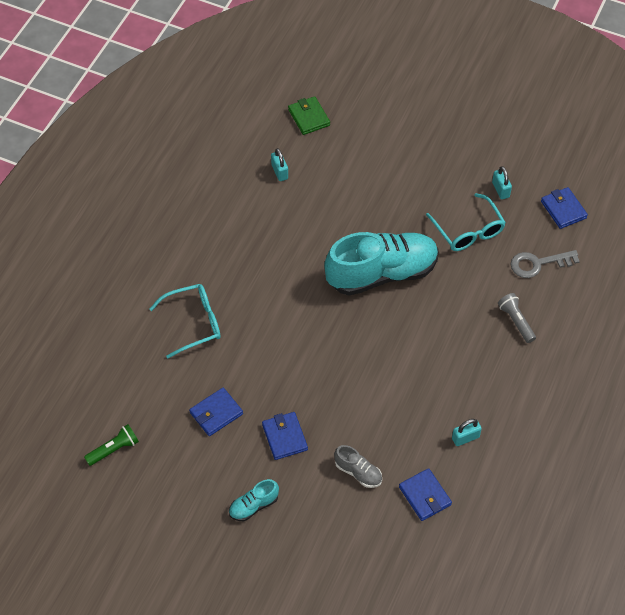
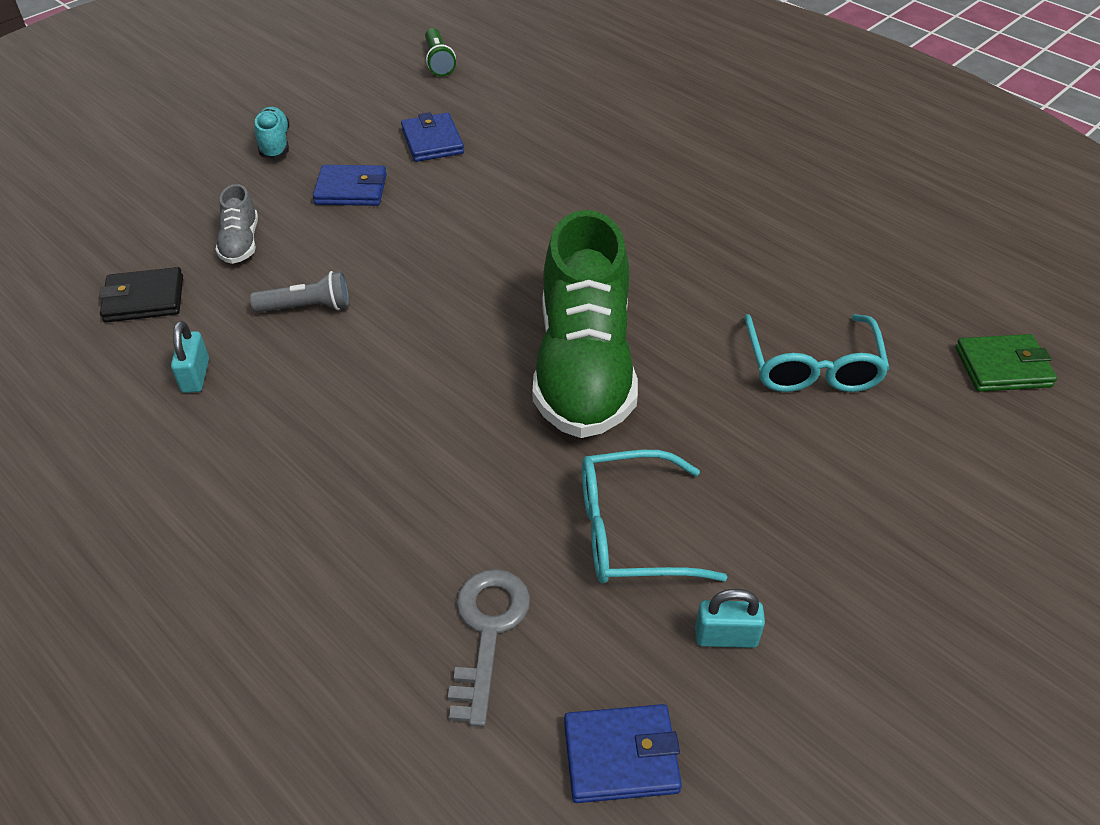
camera: 110 degrees right, 10 degrees down
(193, 323) = (591, 150): turquoise glasses -> turquoise glasses (812, 367)
(279, 172) = (866, 297): turquoise padlock -> none
(358, 472) = (241, 243): grey shoe -> grey shoe turned 60 degrees counterclockwise
(382, 273) = (584, 367): turquoise shoe -> green shoe
(425, 496) = (144, 299): blue wallet -> black wallet
(516, 321) = (369, 533): grey flashlight -> grey flashlight (307, 307)

